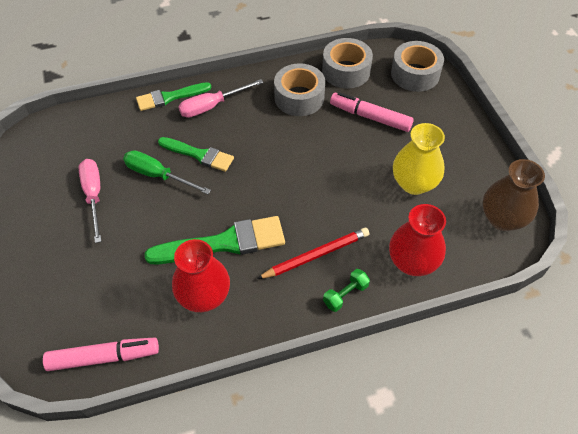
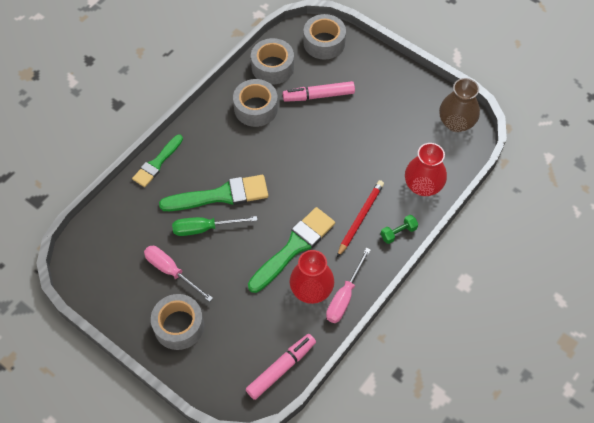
camera: 35 degrees left, 5 degrees up
(53, 249) = (179, 326): none -> grey tape
(199, 155) = (221, 195): green brush -> green brush, size x1.55
(212, 106) = (196, 152): pink screwdriver -> pink screwdriver (344, 296)
(345, 294) = (398, 232): green dumbbell -> green dumbbell turned 45 degrees clockwise
(414, 183) = (384, 130): yellow vase -> none

